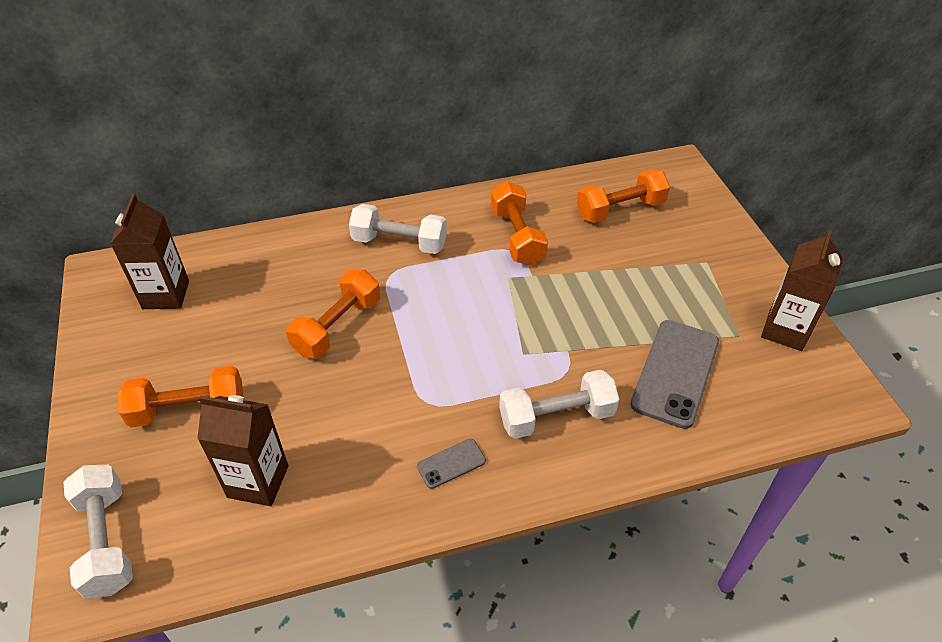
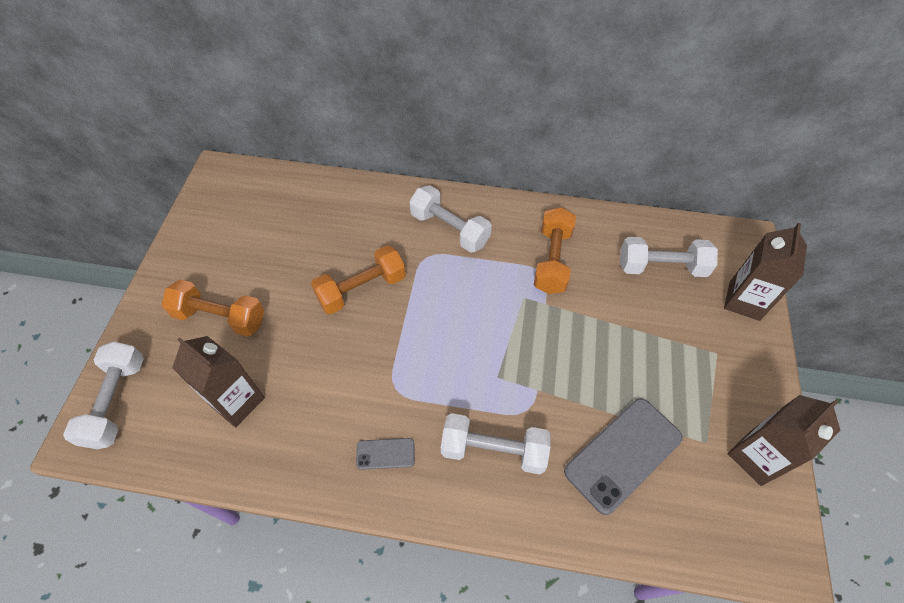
camera: 25 degrees right, 10 degrees up
(166, 295) = (252, 210): brown carton -> brown carton (744, 301)
(620, 210) = (661, 267): orange dumbbell -> white dumbbell

